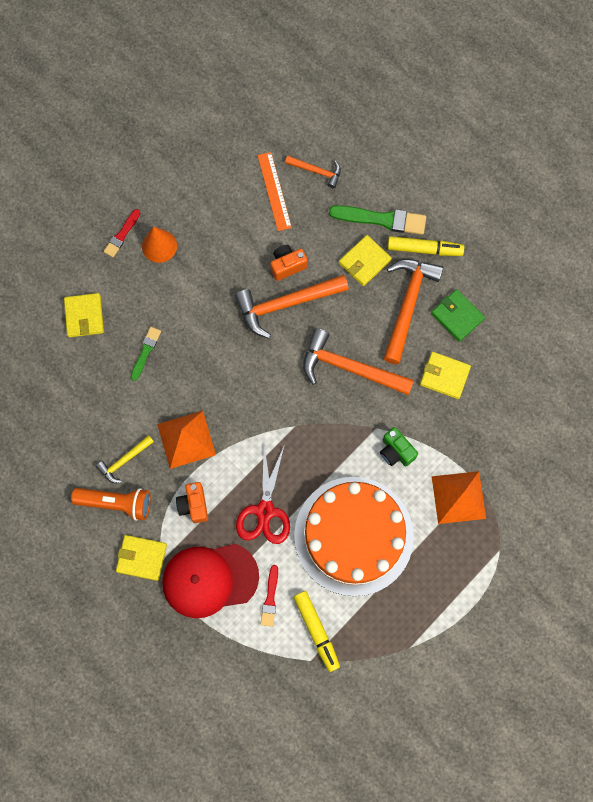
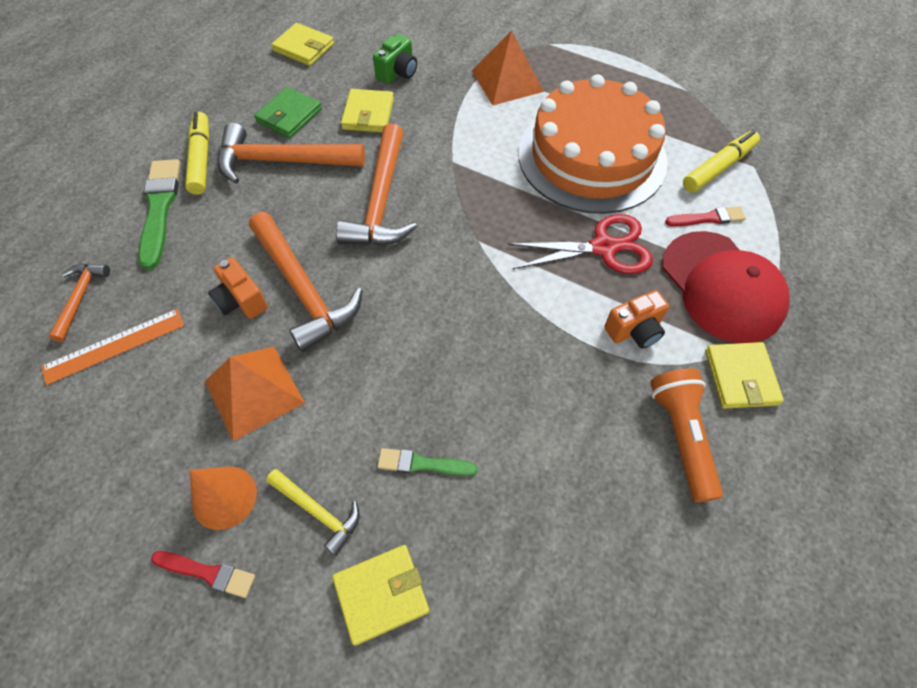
camera: 105 degrees left, 15 degrees down
(124, 461) = (612, 444): yellow hammer -> yellow hammer (317, 511)
(186, 439) = (544, 365): orange pyramid -> orange pyramid (254, 391)
(364, 262) = (225, 214): yellow wallet -> yellow wallet (304, 47)
(396, 451) = (475, 139): green camera -> green camera (398, 73)

